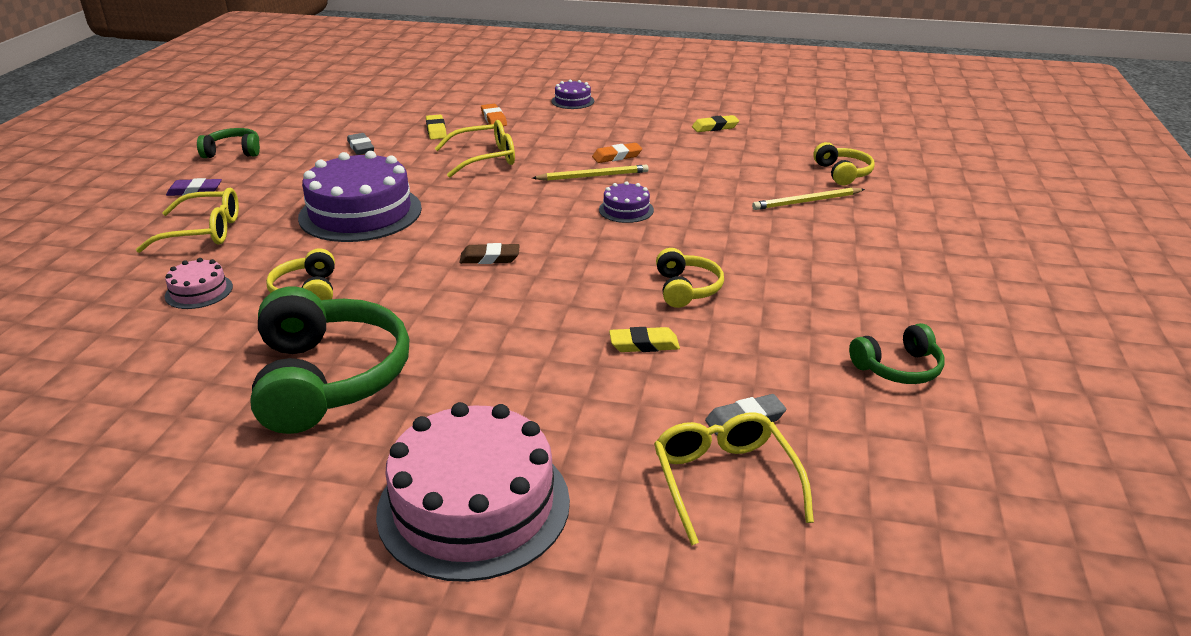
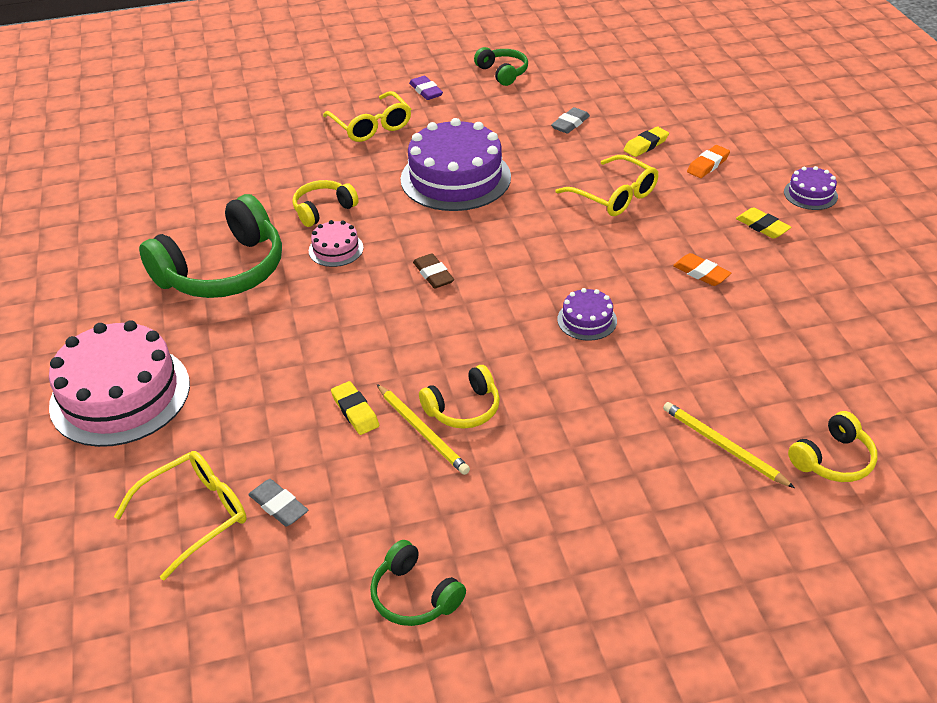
camera: 65 degrees right, 10 degrees up
(199, 291) = (293, 166): pink cake -> pink cake (336, 249)
(592, 176) = (640, 273): yellow pencil -> yellow pencil (422, 431)
(715, 127) = (856, 318): yellow eraser -> yellow eraser (762, 226)

